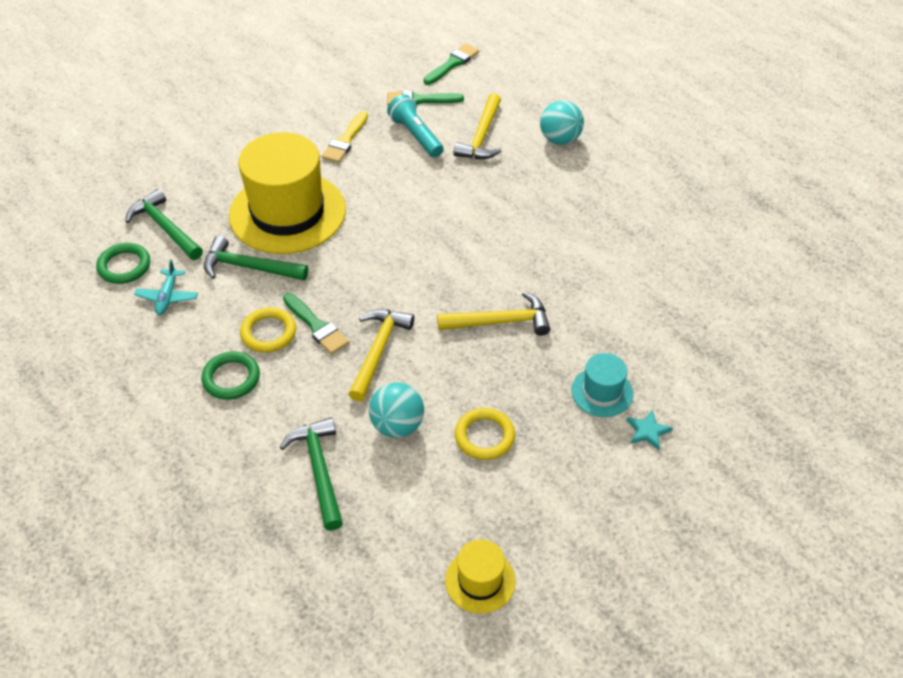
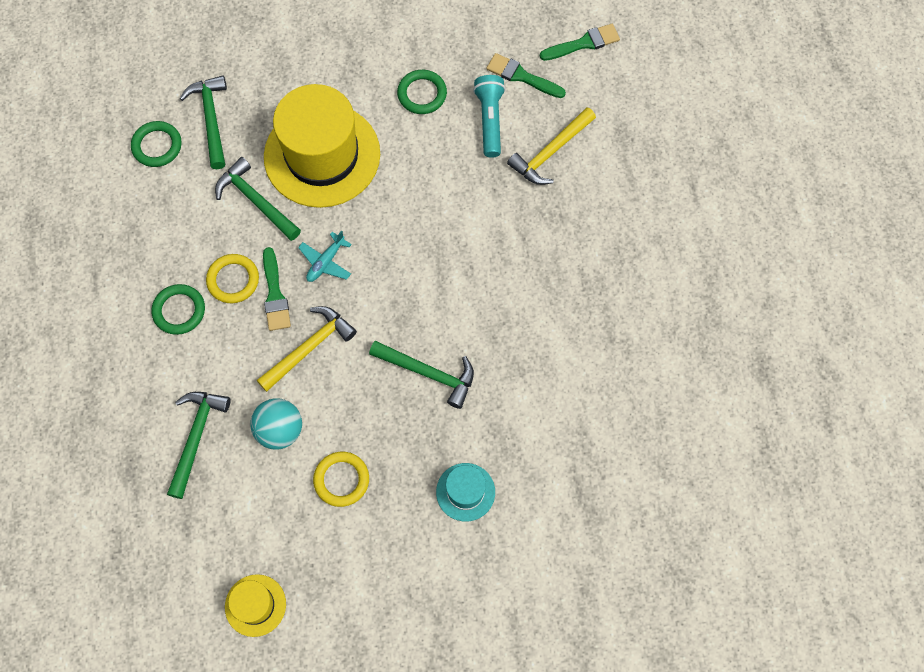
camera: 30 degrees right, 20 degrees up
(167, 297) = (174, 198): turquoise plane -> turquoise plane (326, 262)
(345, 140) = (422, 94): yellow brush -> green ring
(500, 321) = (428, 373): yellow hammer -> green hammer
(560, 139) = (622, 194): turquoise ball -> none
(647, 431) = (476, 551): turquoise star -> none

